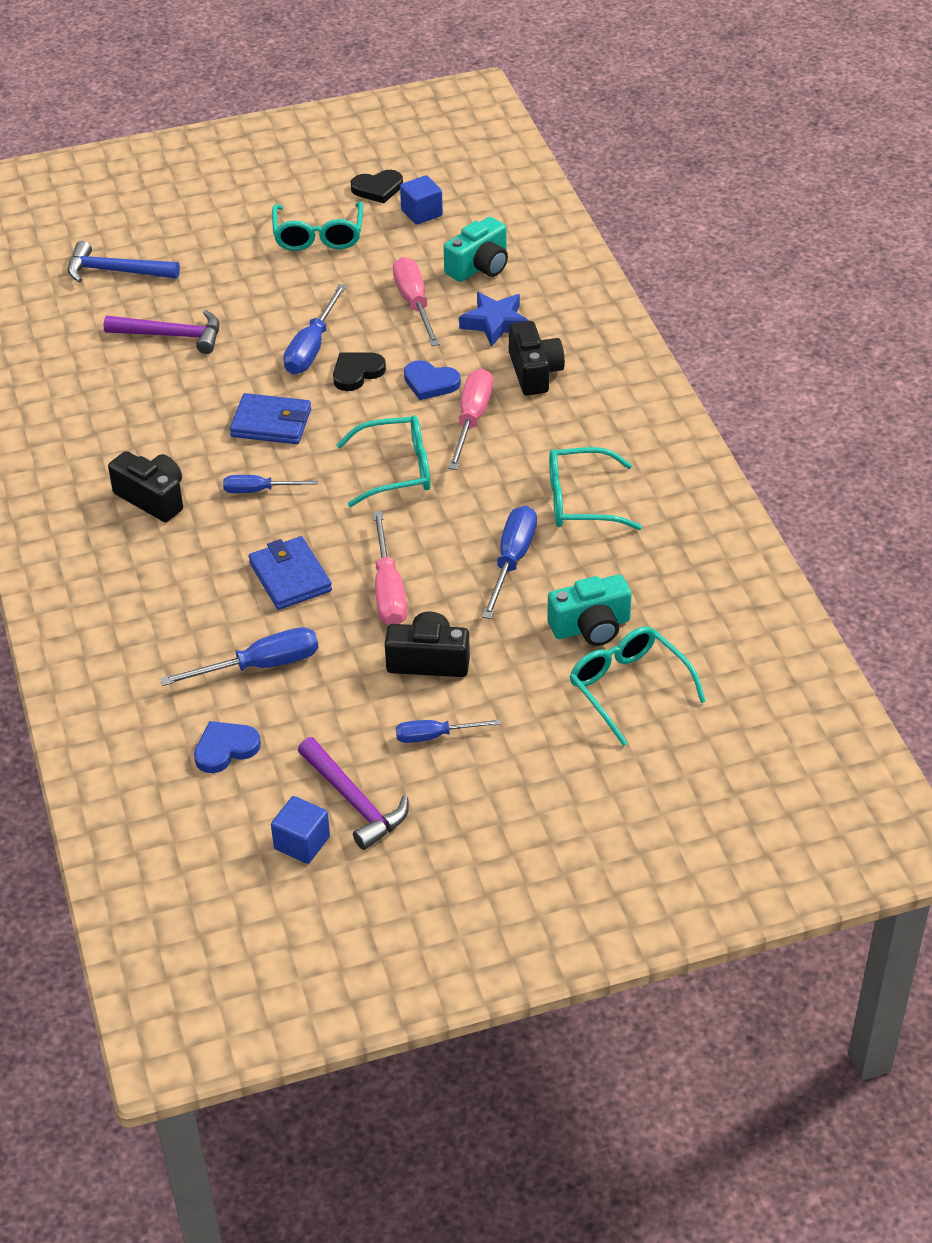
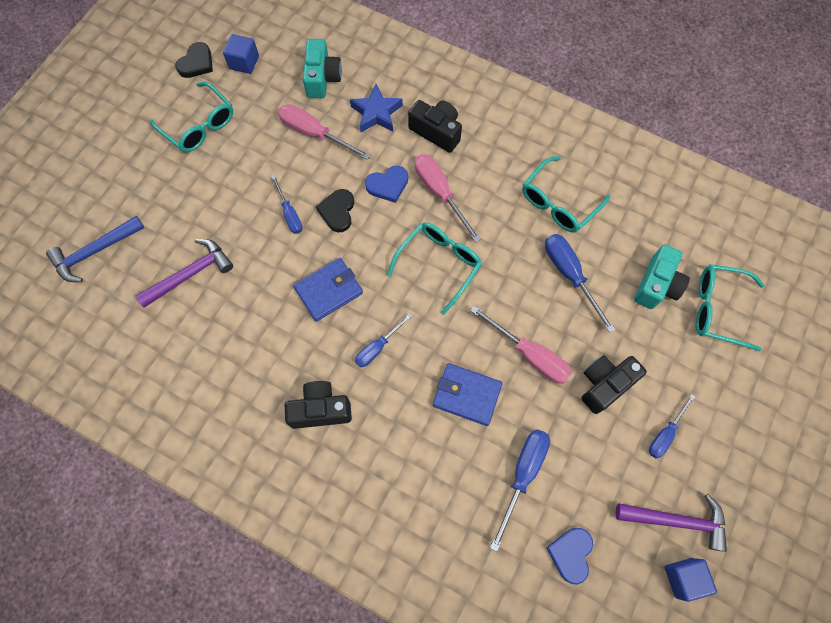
camera: 45 degrees left, 25 degrees up
(312, 347) = (290, 214): blue screwdriver -> blue screwdriver, size x0.64

